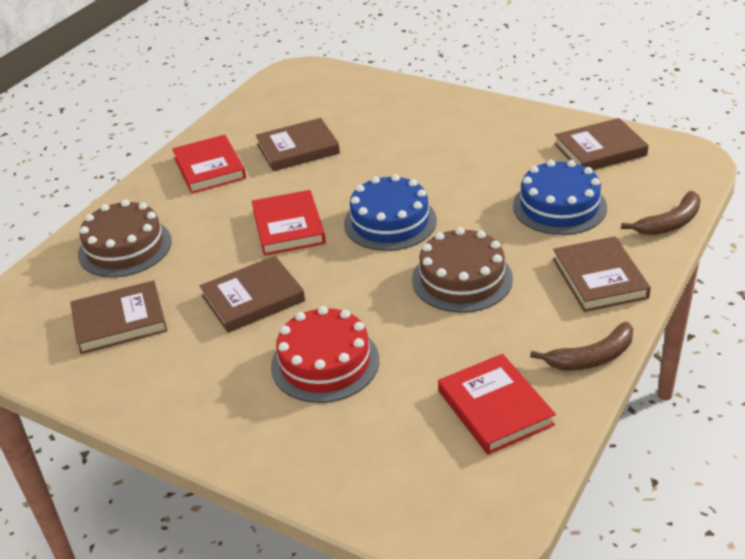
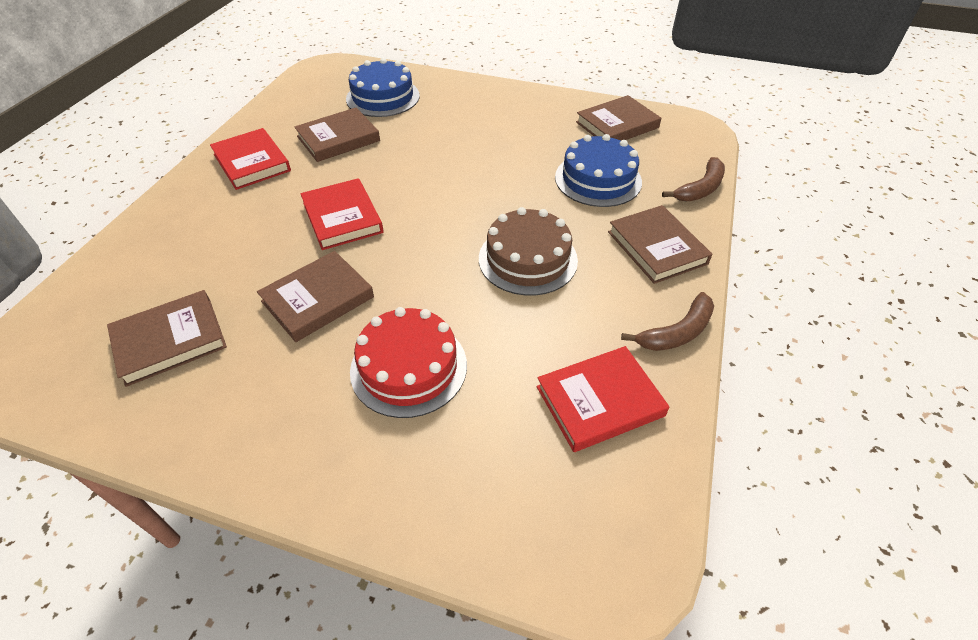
camera: 15 degrees left, 10 degrees up
(125, 247) = (169, 253): brown cake -> none
(390, 222) = (443, 205): blue cake -> blue cake (383, 97)
(495, 408) = (599, 401): red book -> red book turned 75 degrees counterclockwise

